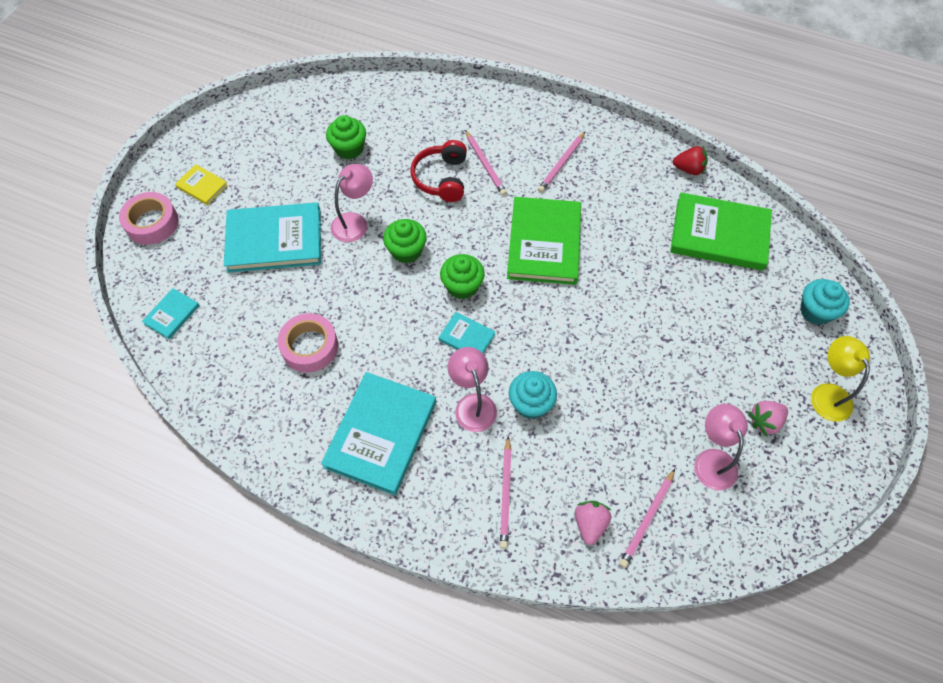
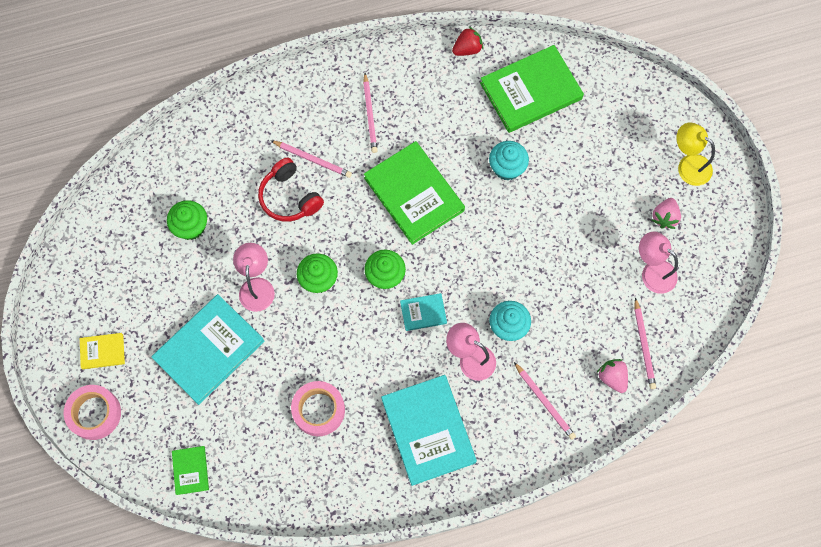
camera: 40 degrees left, 10 degrees up
(172, 315) = (191, 470): turquoise book -> green book
(815, 311) = (638, 106): turquoise cupcake -> turquoise cupcake (507, 167)

